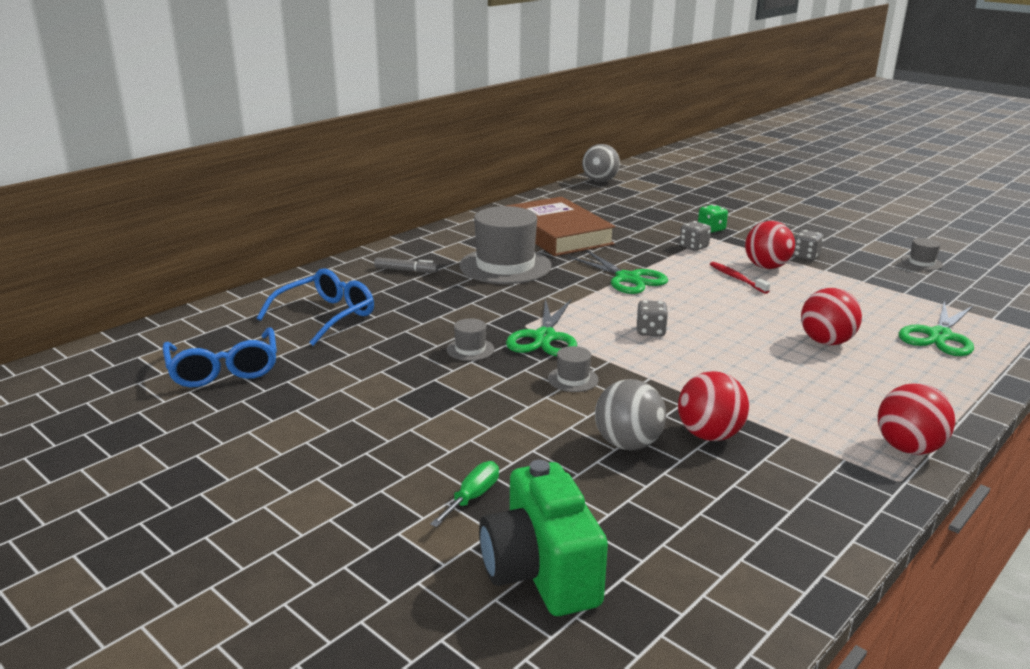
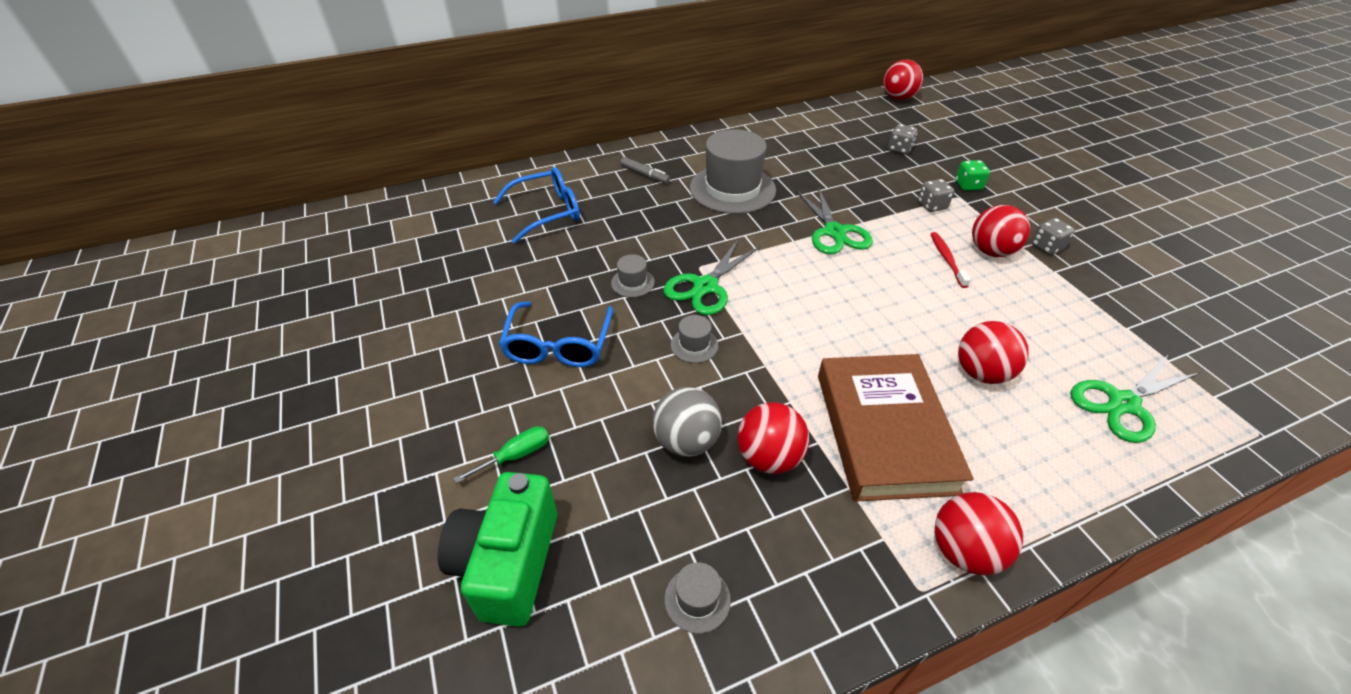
camera: 25 degrees right, 20 degrees up
(224, 369) = (436, 251): blue glasses -> blue glasses (558, 345)
(557, 234) = (808, 159): brown book -> brown book (884, 431)
(600, 181) = (898, 98): grey ball -> red ball
(650, 331) = (808, 306): grey dice -> grey dice (899, 149)
(921, 263) = (1183, 289): grey hat -> grey hat (697, 599)

